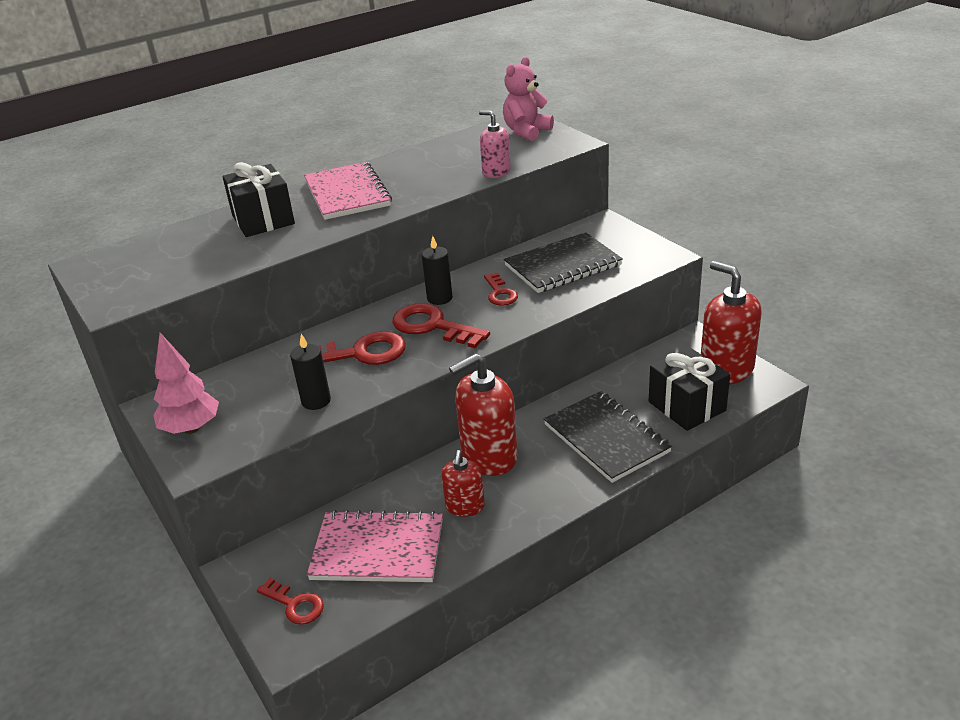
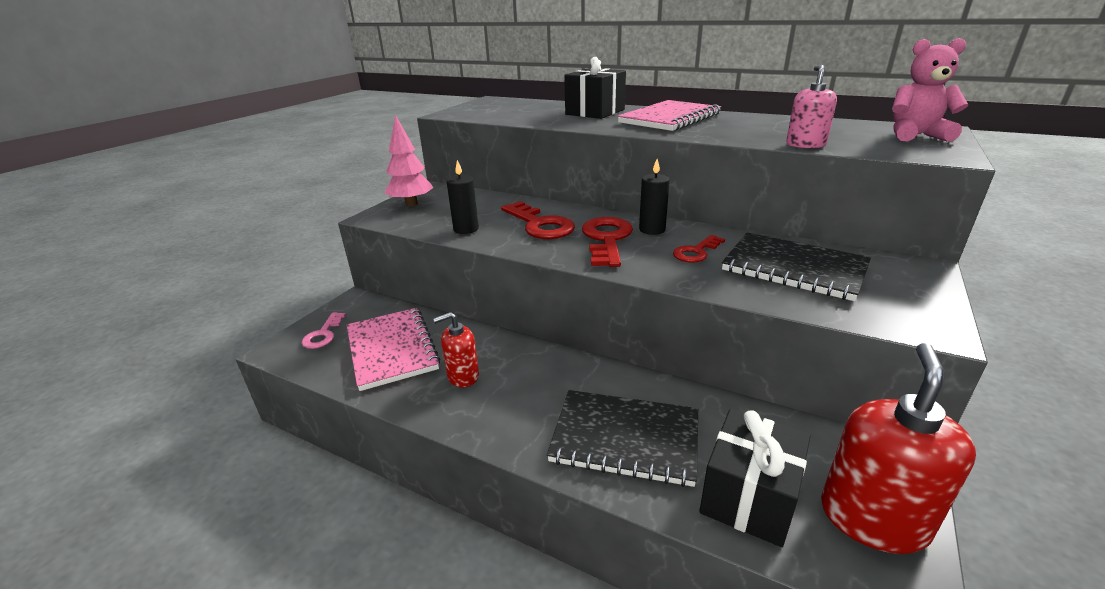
camera: 60 degrees right, 5 degrees down
(295, 604) = (323, 334): red key -> pink key
(489, 457) = (537, 366): red soap dispenser -> none
(606, 438) = (625, 439): black notebook -> black notebook turned 75 degrees clockwise

